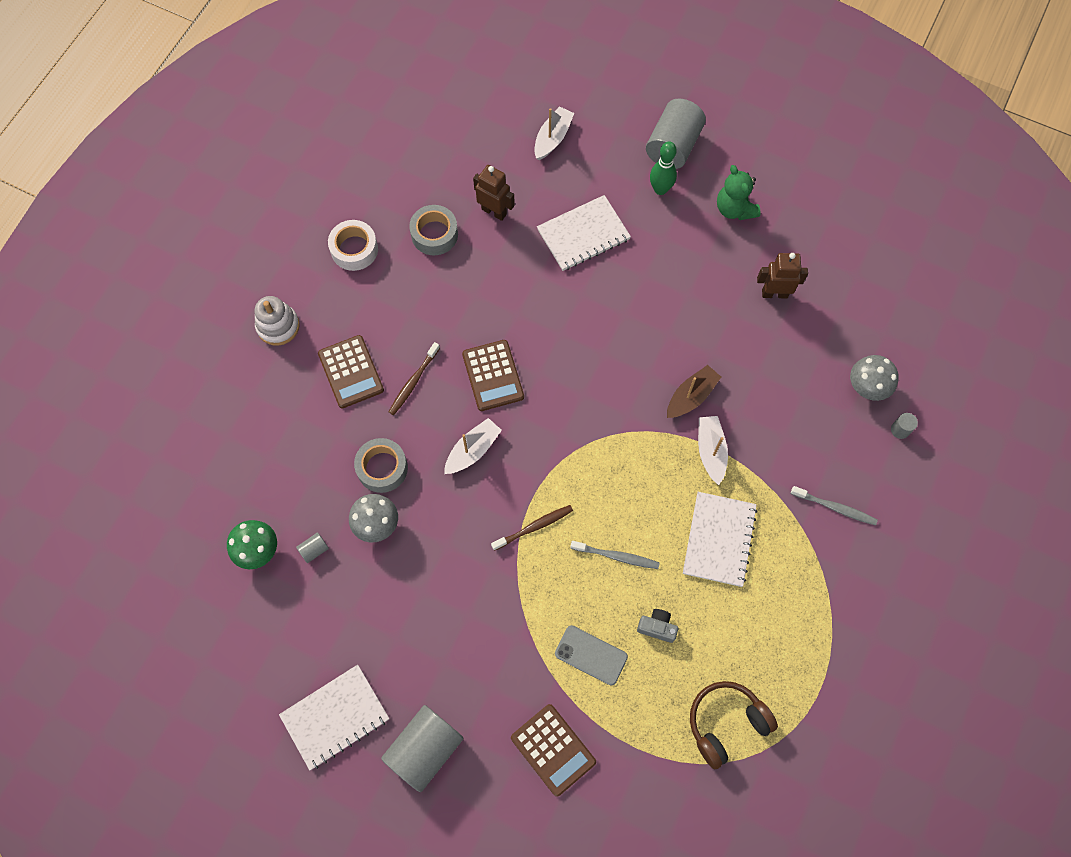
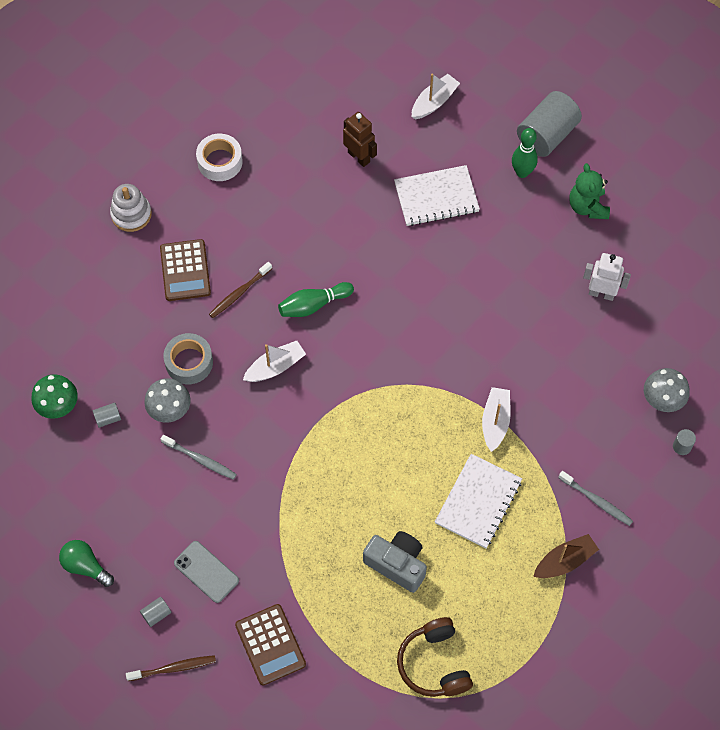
camera: 15 degrees right, 5 degrees down
(335, 717) = (85, 566): white notebook -> green light bulb
(425, 749) = (156, 614): grey cylinder -> grey cylinder, size x0.41
(434, 234) = (297, 165): grey tape -> none
(493, 375) = (313, 305): brown calculator -> green bowling pin
(534, 527) = (311, 448): brown toothbrush -> brown toothbrush (174, 668)
(591, 655) = (329, 572): grey phone -> grey phone (206, 572)
(617, 556) = (379, 493): grey toothbrush -> grey toothbrush (201, 460)
(657, 627) = (397, 564): grey camera -> grey camera, size x1.73
(691, 396) = (492, 368): brown boat -> brown boat (564, 561)
(726, 723) = (434, 664): brown headphones -> brown headphones turned 90 degrees counterclockwise
(774, 293) = (601, 293): brown robot -> white robot

